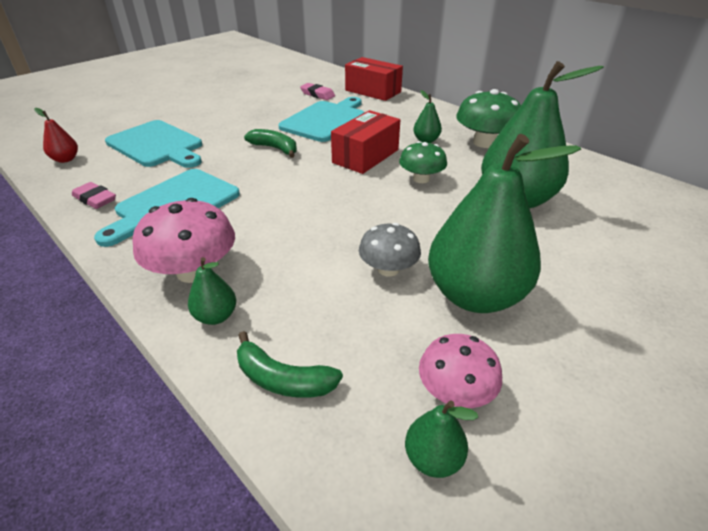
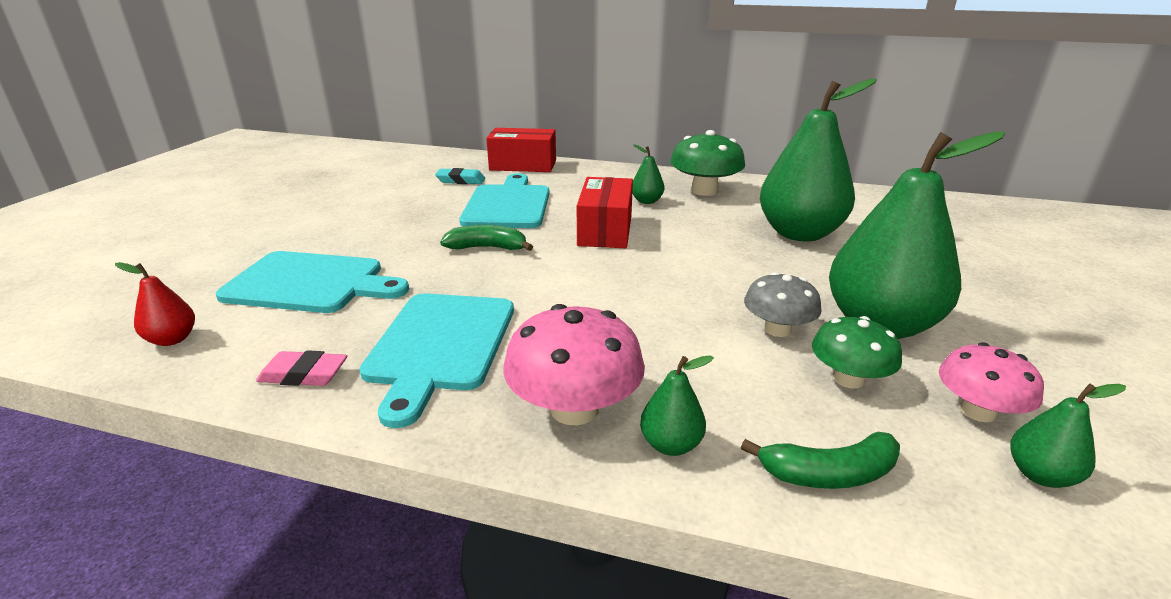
camera: 30 degrees left, 10 degrees down
(317, 94) = (460, 180): pink eraser -> turquoise eraser
(421, 179) = (691, 237): green mushroom -> green mushroom (848, 379)

